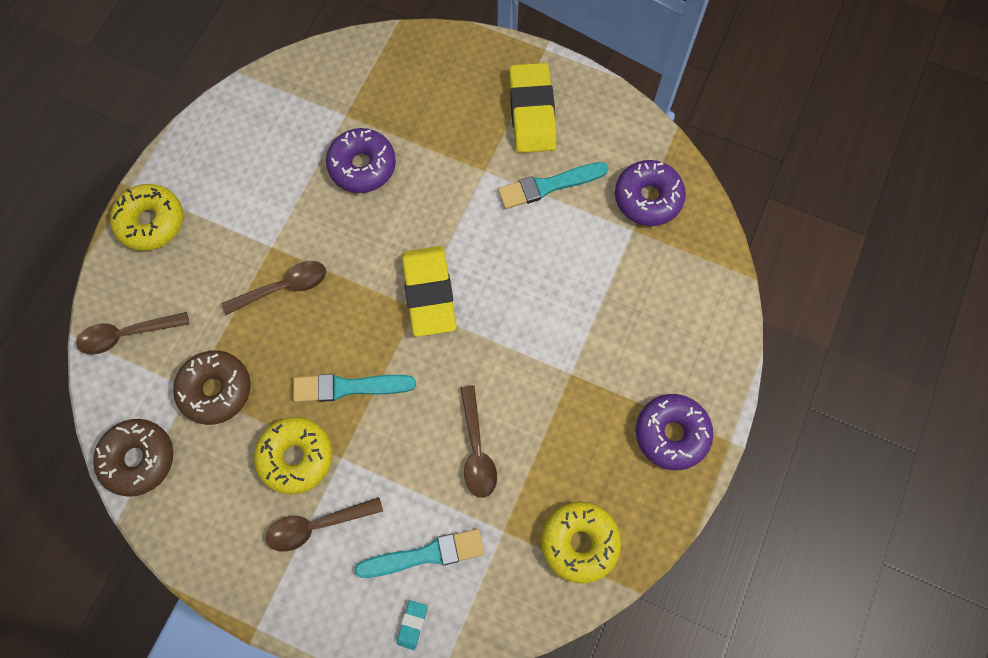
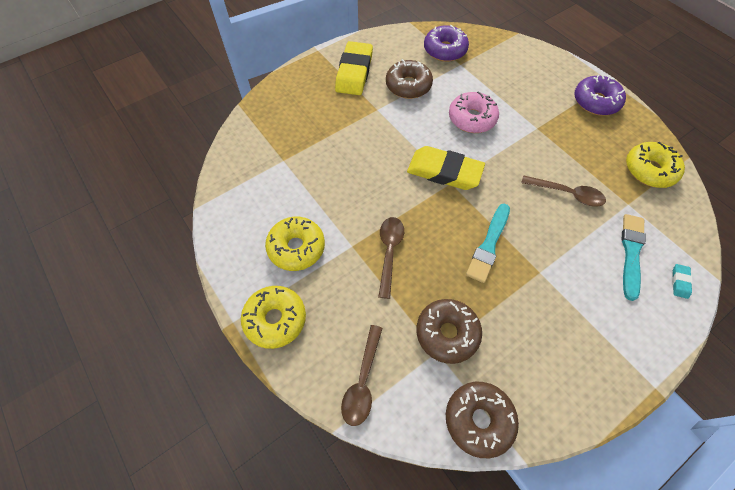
camera: 60 degrees left, 10 degrees down
(296, 457) = (527, 301): yellow donut -> yellow donut (296, 248)
(317, 525) = (586, 309): brown spoon -> none
(362, 166) = (328, 167): purple donut -> none
(412, 625) = (680, 282): turquoise eraser -> turquoise eraser turned 60 degrees clockwise
(532, 112) = (354, 72): yellow eraser -> yellow eraser turned 75 degrees clockwise
(537, 287) = (472, 118): none -> pink donut
(549, 186) = (408, 86): turquoise brush -> brown donut

